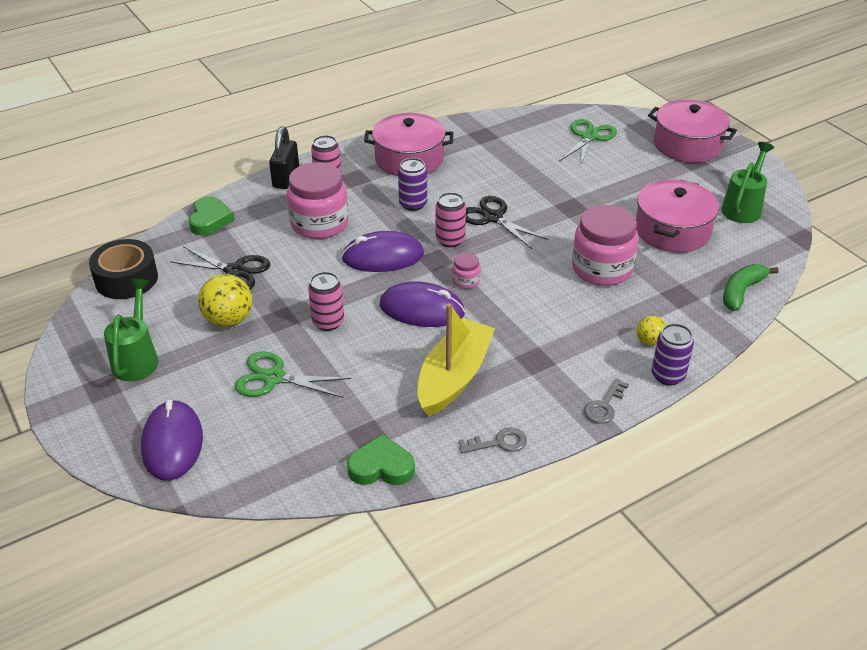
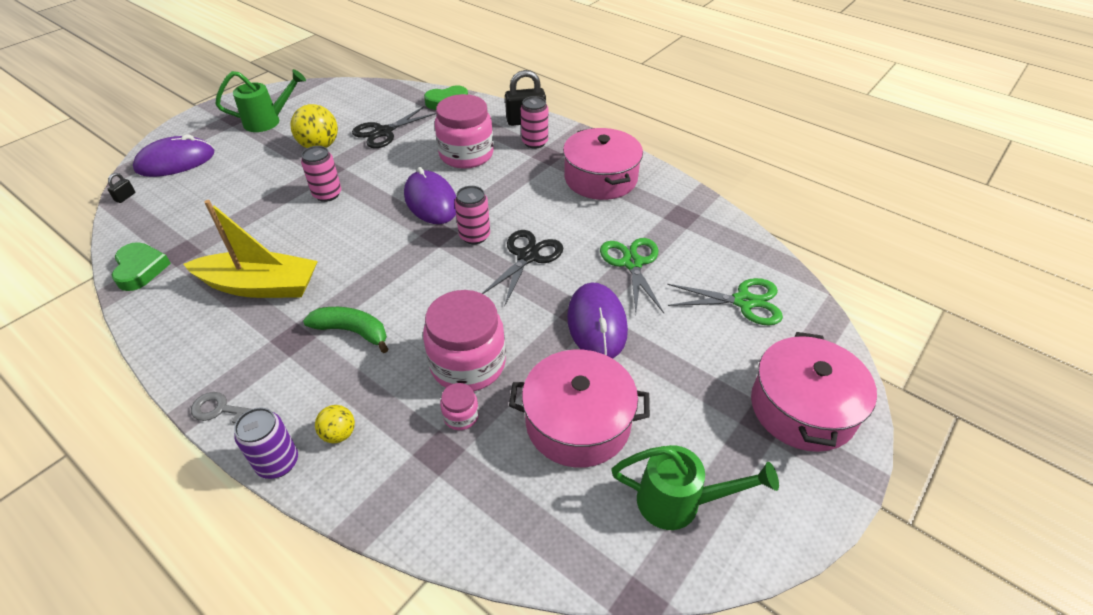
camera: 70 degrees right, 5 degrees up
(126, 279) = (359, 91): black tape -> none
(225, 488) = (125, 197): none -> black padlock
(235, 271) = (383, 132): black scissors -> black scissors turned 45 degrees clockwise
(274, 378) = (251, 186): green scissors -> green scissors (632, 263)
(413, 204) = (524, 199): purple can -> none
(422, 309) = (357, 243): purple mouse -> purple mouse (597, 324)
(466, 281) = (410, 261): pink jar -> pink jar (461, 416)
(498, 443) = (167, 337): grey key -> none
(741, 292) = (467, 525): green banana -> green banana (352, 331)

